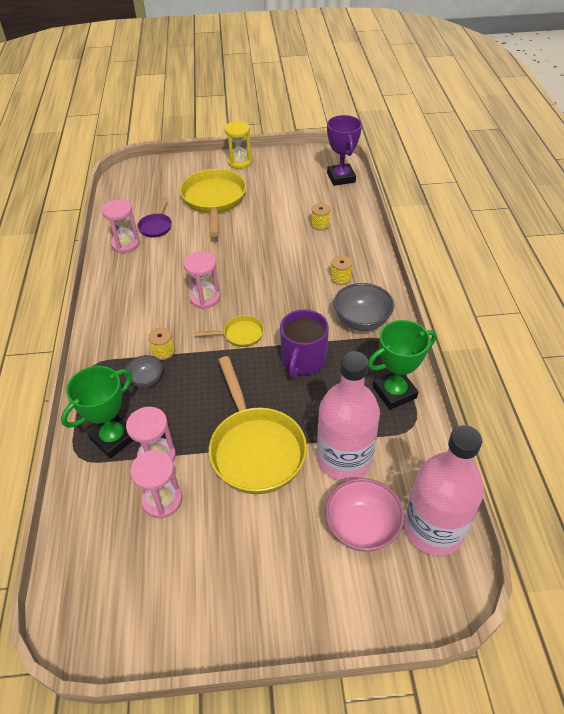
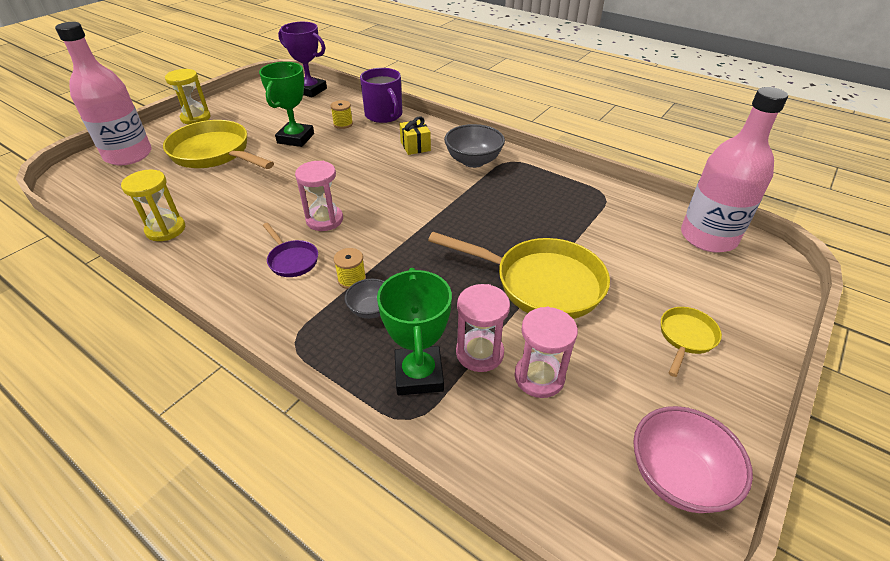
camera: 50 degrees left, 5 degrees down
(125, 244) = (165, 229): pink hourglass -> yellow hourglass
(156, 226) = (180, 199): purple pan -> purple pan (292, 260)
(240, 334) = (400, 224): yellow pan -> yellow pan (686, 337)
(303, 360) = (475, 208): purple mug -> purple mug (384, 115)
(340, 278) = (415, 146): yellow spool -> yellow gift
(344, 458) = (602, 242): pink bottle -> pink bottle (128, 155)
(362, 527) = (679, 270): pink bowl -> pink bowl (677, 476)
(394, 392) = (563, 185): green trophy -> green trophy (295, 138)

